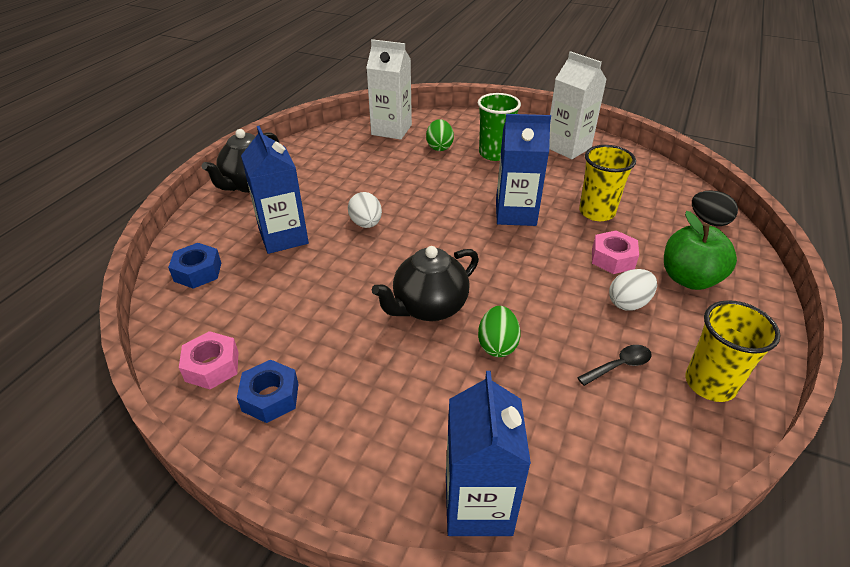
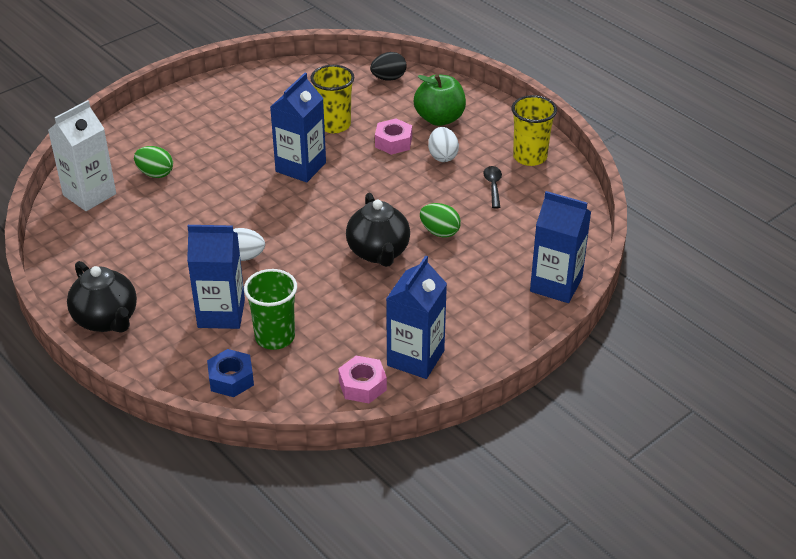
camera: 65 degrees left, 0 degrees up
(270, 397) = (415, 358): blue nut -> blue carton
(494, 154) = (199, 144): green cup -> green cup (275, 337)
(568, 147) = (229, 99): white carton -> none

